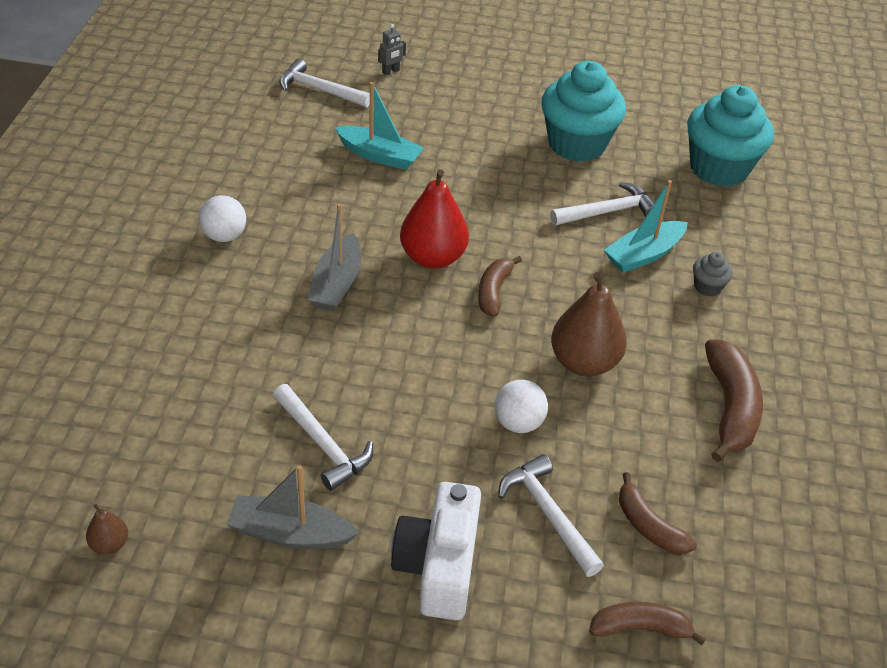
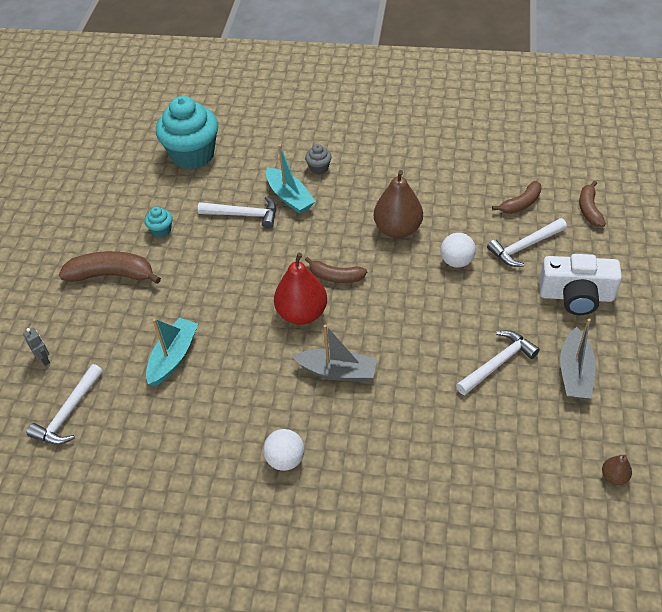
camera: 85 degrees left, 5 degrees up
(576, 144) = (161, 230): turquoise cupcake -> turquoise cupcake, size x0.42
(607, 211) = (243, 215): white hammer -> white hammer turned 120 degrees clockwise
(730, 407) = (424, 165): brown banana -> brown banana (112, 275)

